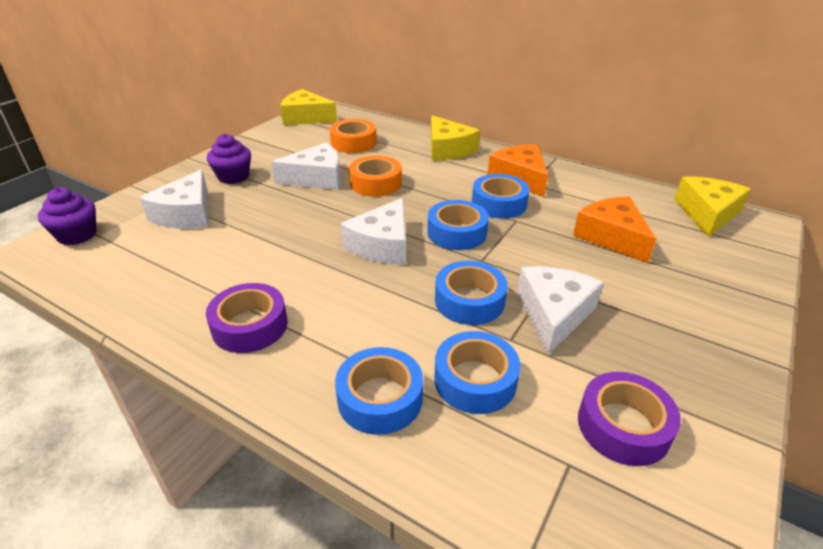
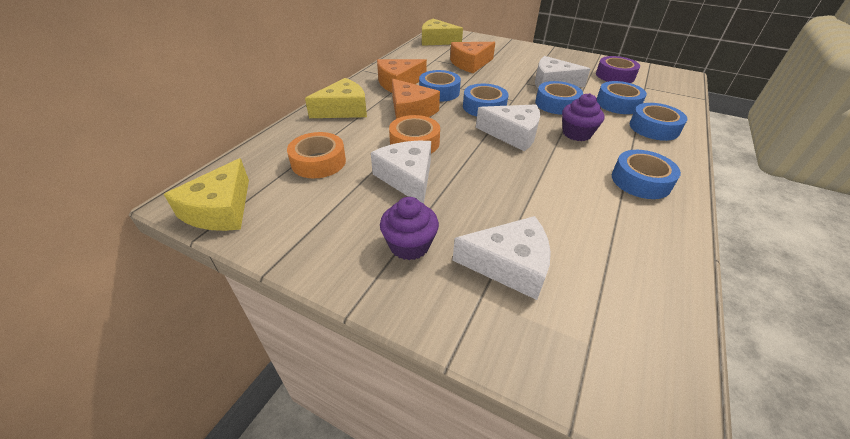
camera: 95 degrees left, 5 degrees up
(77, 235) = (602, 371): purple cupcake -> purple cupcake (576, 134)
(250, 326) = (640, 181): purple tape -> blue tape
(444, 183) = (410, 111): none -> orange cheese

